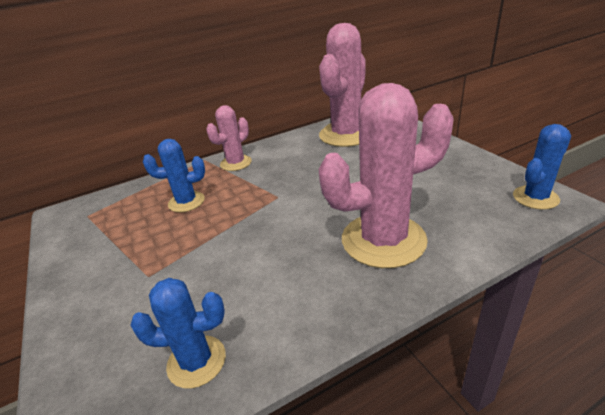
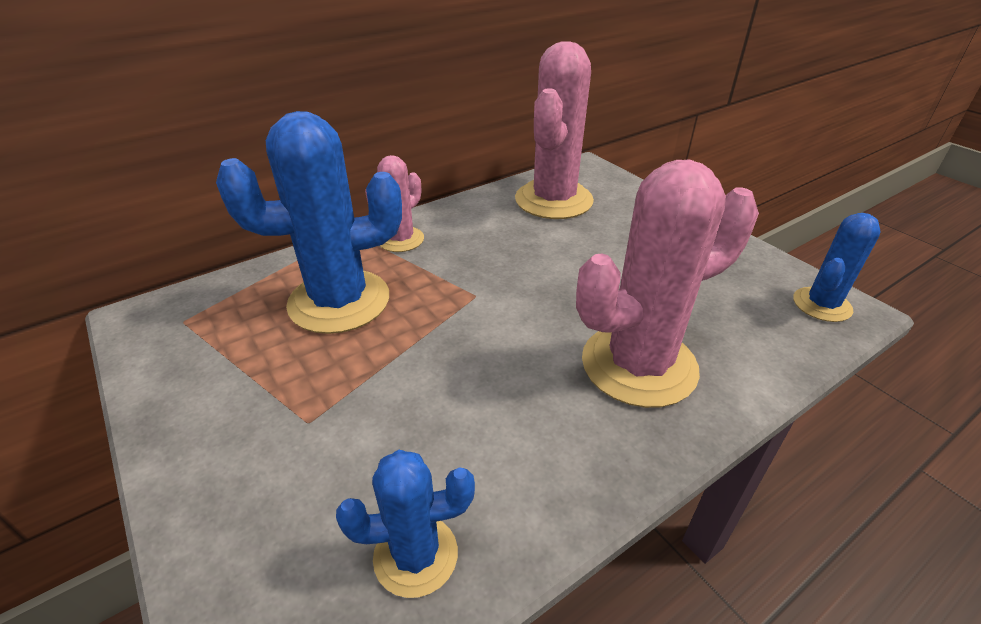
camera: 10 degrees left, 5 degrees up
(186, 202) = (339, 301): blue cactus -> blue cactus, size x1.86

